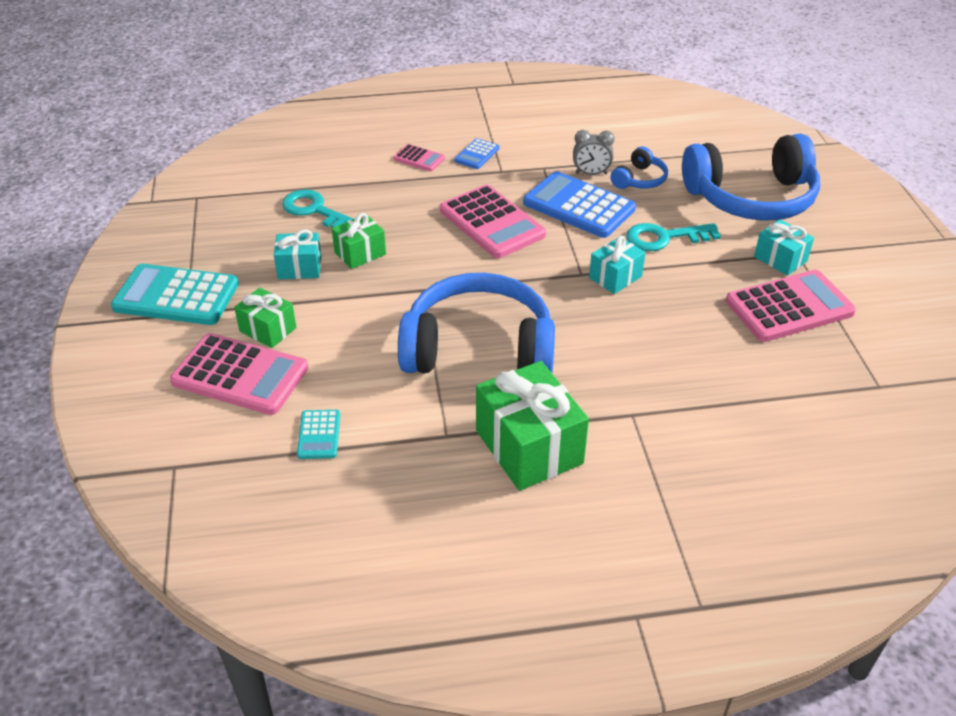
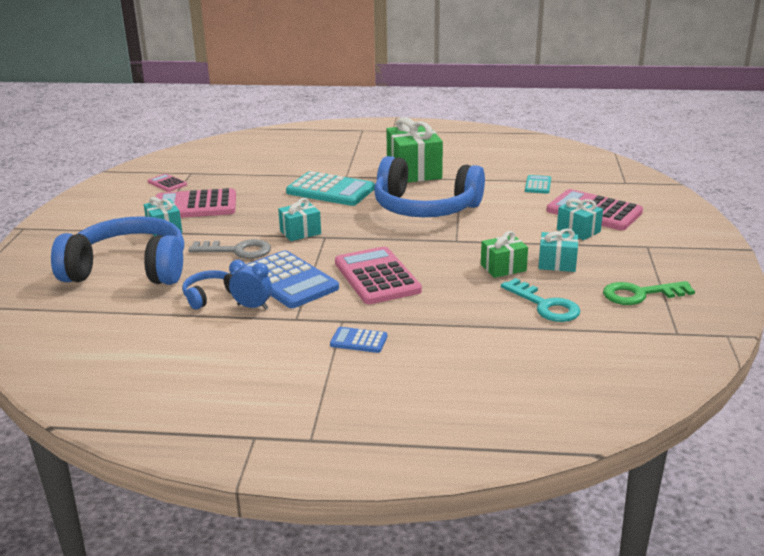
camera: 165 degrees left, 15 degrees down
(176, 296) = (660, 256): turquoise calculator -> turquoise calculator (330, 190)
(217, 236) = (640, 294): none -> green key
(268, 330) = (578, 230): green gift -> turquoise gift
(419, 158) = (425, 344): pink calculator -> pink calculator (167, 183)
(477, 154) = (358, 341): blue calculator -> blue calculator turned 120 degrees counterclockwise
(591, 173) = (252, 307): grey clock -> blue clock
(664, 238) = (237, 251): turquoise key -> grey key

